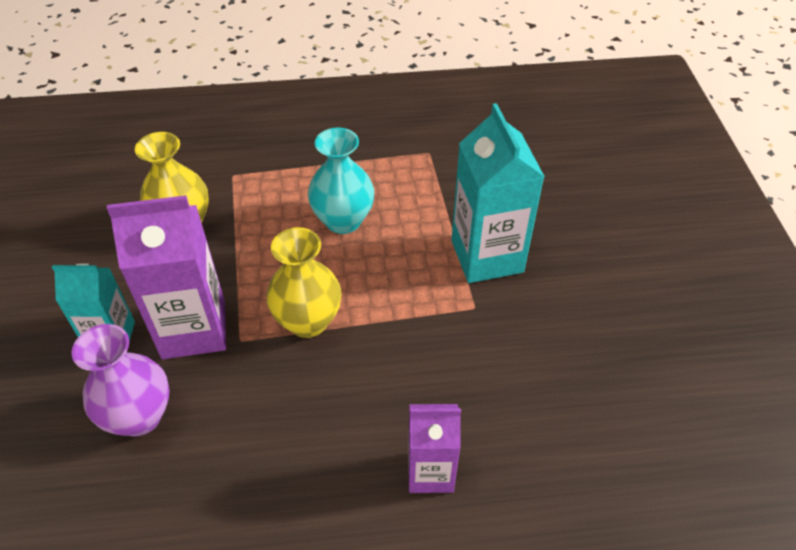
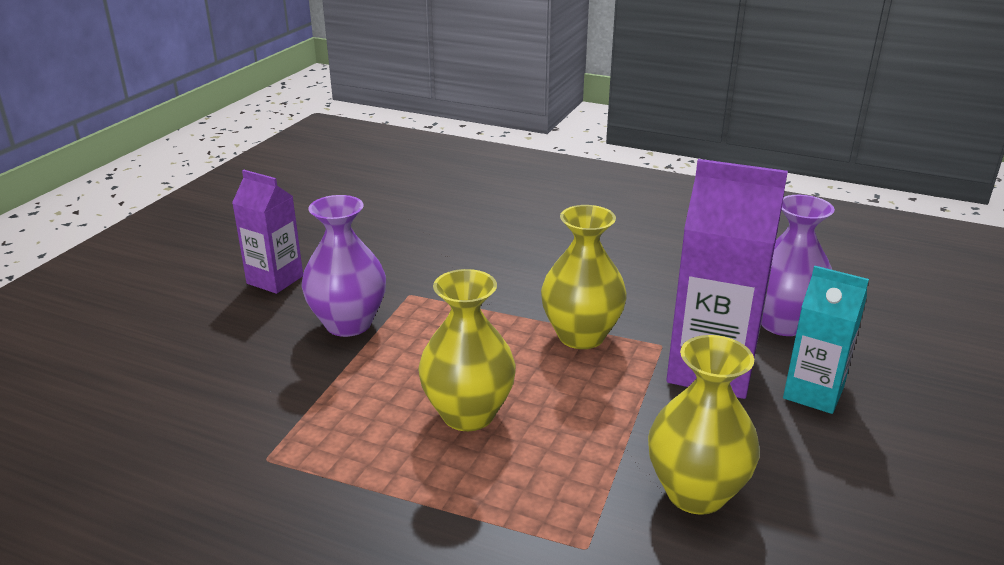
camera: 150 degrees left, 20 degrees down
(343, 220) = (468, 414): turquoise vase -> yellow vase
(430, 472) = (545, 230): purple carton -> purple carton (275, 280)
(487, 256) = (348, 324): turquoise carton -> purple vase

